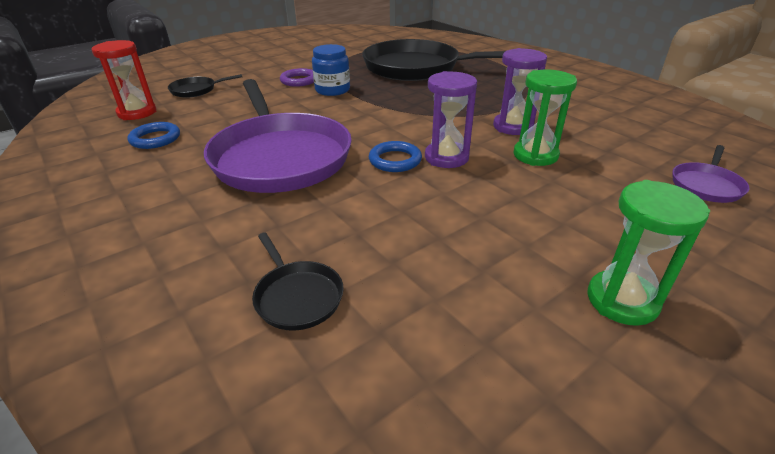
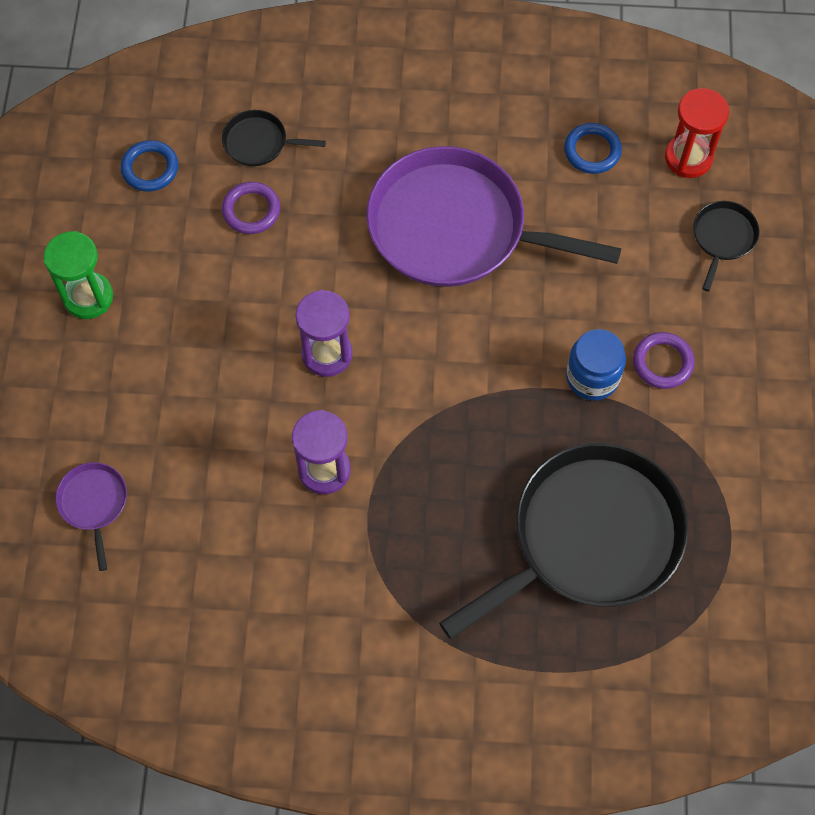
camera: 130 degrees right, 30 degrees up
(383, 254) = (251, 210): none -> purple ring
(395, 160) = (362, 310): blue ring -> blue ring (150, 168)
(535, 155) = (259, 429): green hourglass -> none

